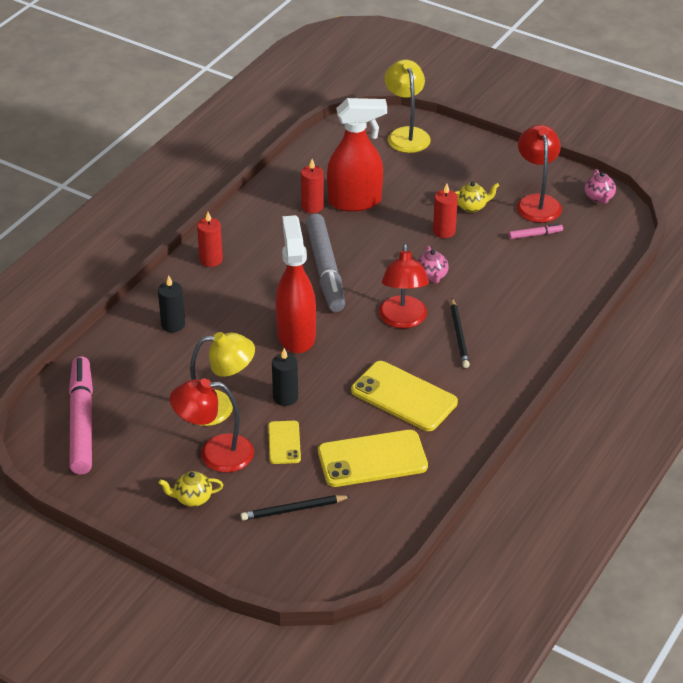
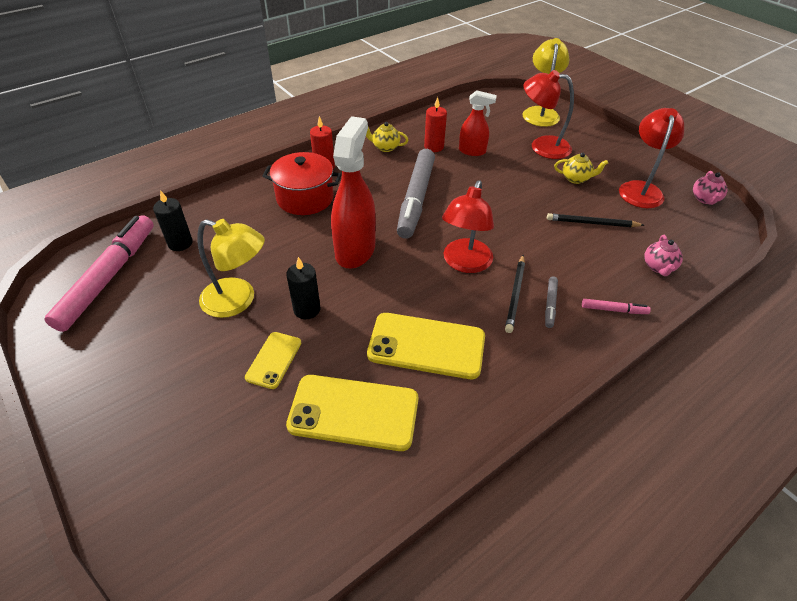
camera: 20 degrees right, 5 degrees up
(173, 324) = (255, 211): black candle -> black candle (180, 243)
(192, 498) = (138, 396): yellow teapot -> yellow teapot (385, 147)
(214, 298) = (305, 198): none -> red pot
(215, 454) = (198, 350): red lamp -> red lamp (542, 146)
(294, 509) = (230, 450): black pencil -> black pencil (592, 223)
(355, 201) = (472, 151): red spray bottle -> red spray bottle, size x0.57
(404, 397) = (426, 346): yellow phone -> yellow phone turned 45 degrees counterclockwise
(431, 276) = (512, 229): pink teapot -> pink teapot (658, 267)
(444, 231) = (541, 193): red candle -> none
(492, 335) = (550, 304): none -> grey marker
(535, 235) = (630, 217): pink marker -> pink marker (613, 310)

